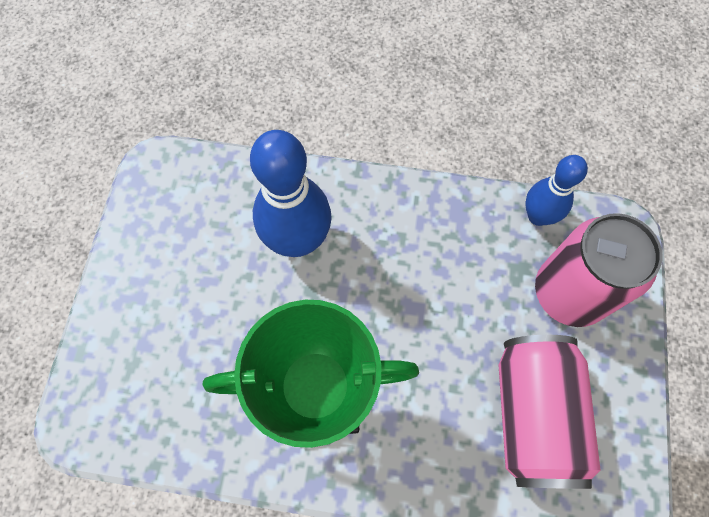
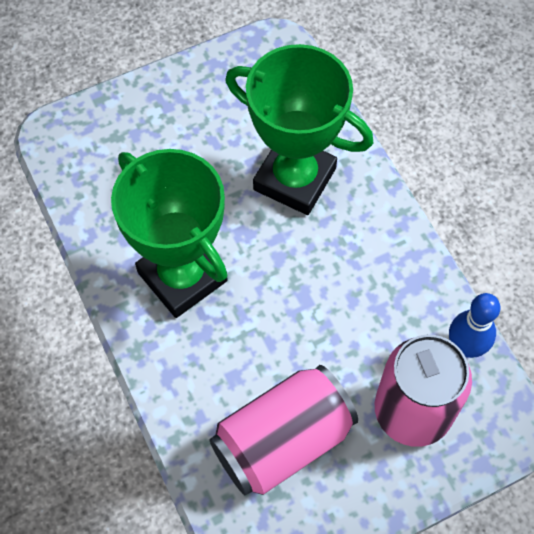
camera: 55 degrees right, 5 degrees down
(298, 240) = (294, 179): blue bowling pin -> green trophy

